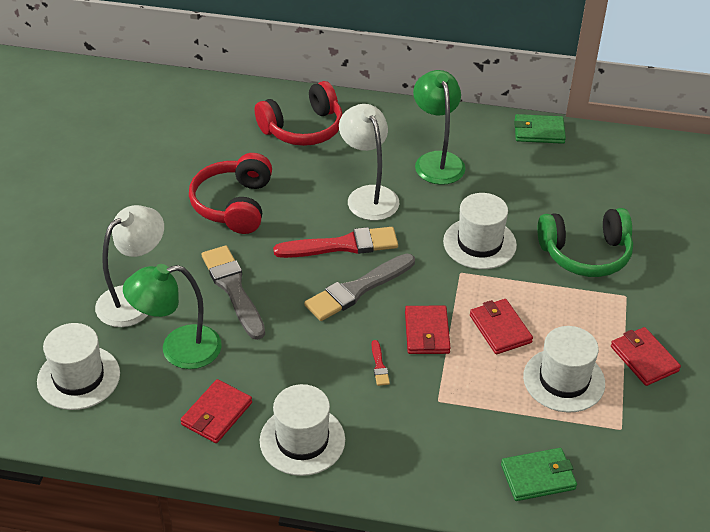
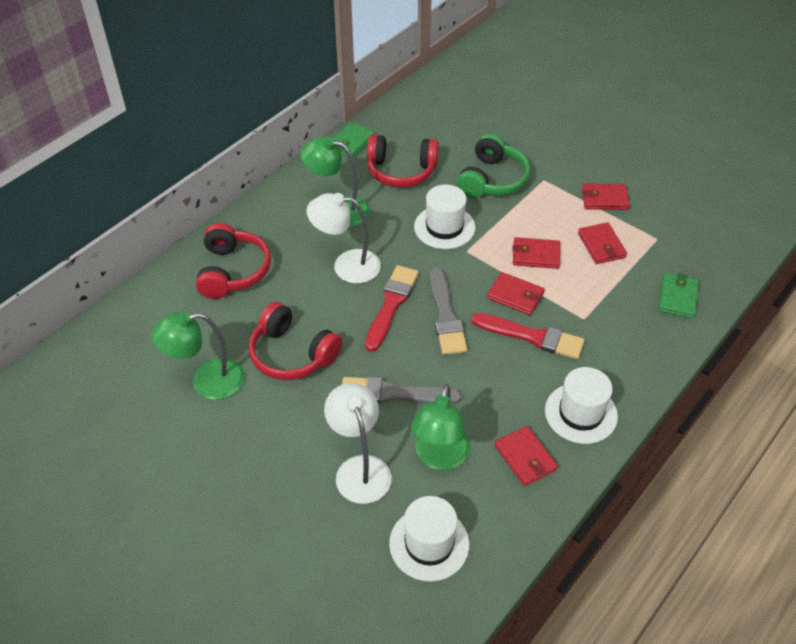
camera: 60 degrees left, 5 degrees up
(169, 167) = (207, 381): none -> green lamp
(379, 366) = (532, 337): red brush -> red brush, size x2.34
(532, 182) = (401, 171): none -> red headphones
(564, 380) = (601, 245): white hat -> red wallet

